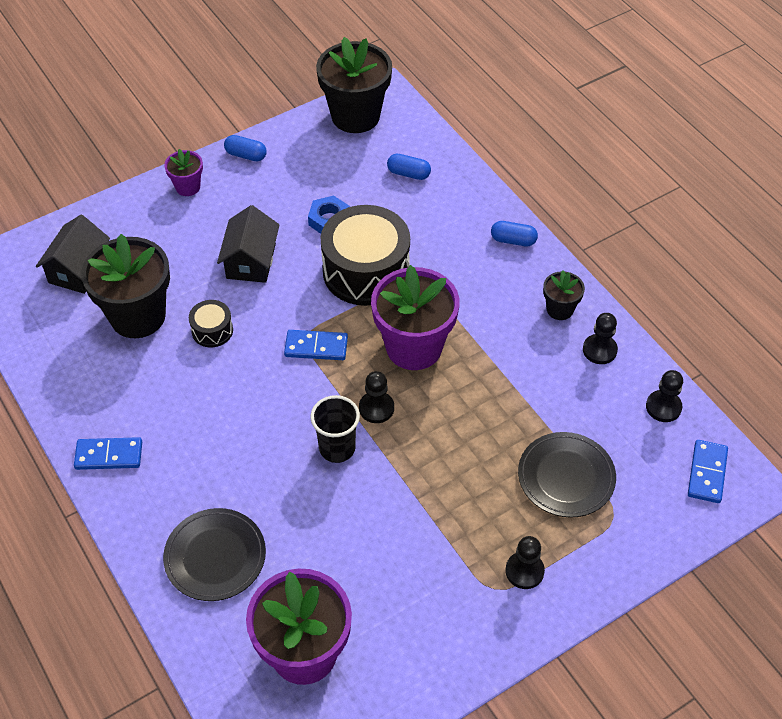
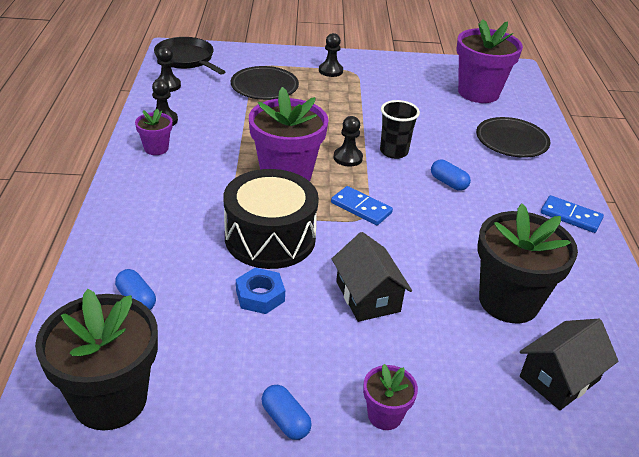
camera: 150 degrees left, 15 degrees down
(212, 330) = (442, 258): black drum -> none
(251, 261) = (367, 296): black house -> black house turned 60 degrees counterclockwise
(513, 240) = (125, 201): blue capsule -> blue capsule (448, 183)
(560, 309) = (156, 148): black flower pot -> purple flower pot
(707, 473) = (186, 59): blue domino -> black pan

